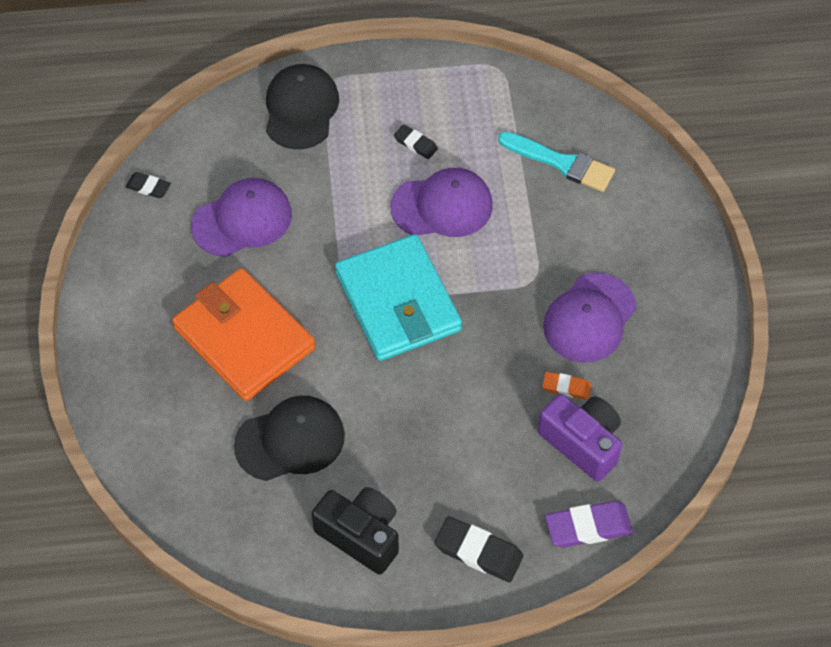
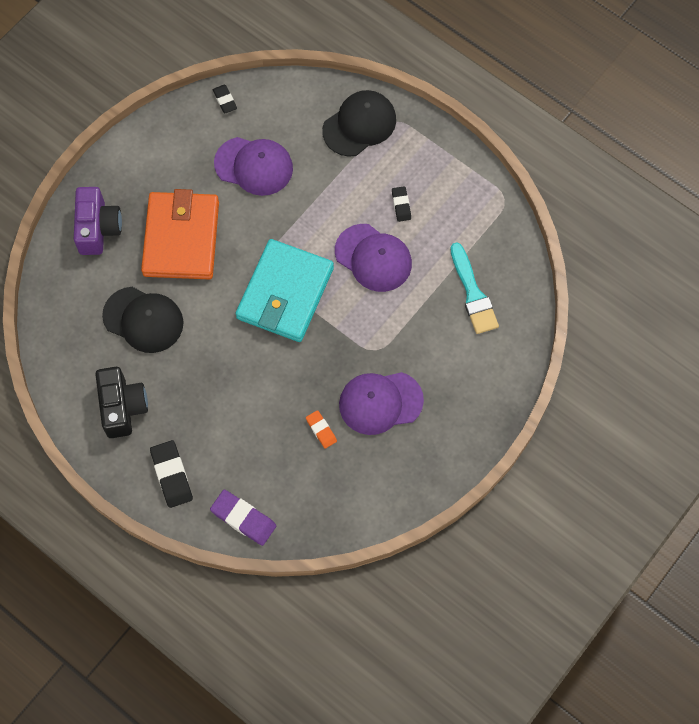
camera: 45 degrees right, 10 degrees up
(582, 443) = (293, 469): purple camera -> purple camera (98, 228)

